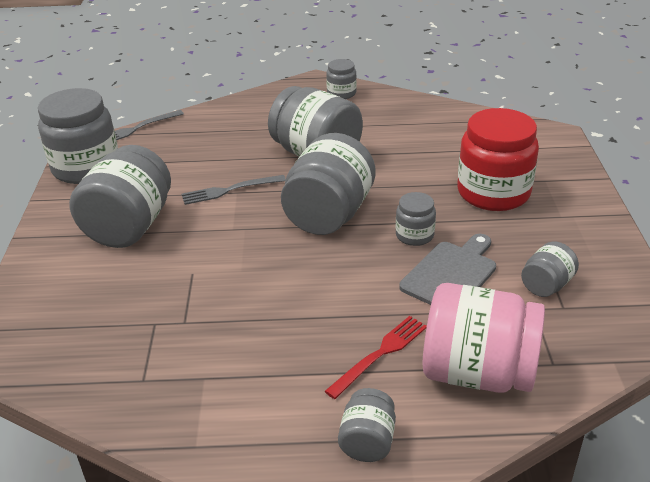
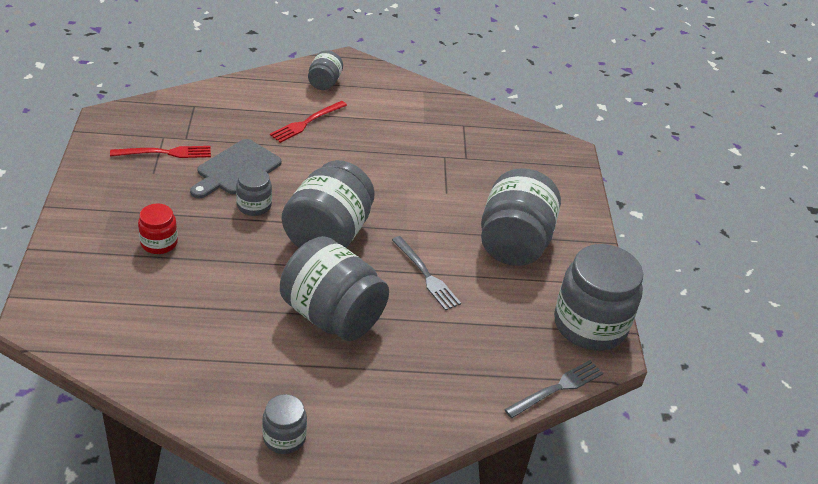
camera: 175 degrees right, 5 degrees up
(229, 190) = (426, 275): grey fork -> grey fork turned 75 degrees clockwise
(477, 372) = (246, 106): pink jar -> none
(493, 193) = (159, 243): red jar -> red jar, size x0.49
(546, 285) = (165, 153): grey jar -> red fork

